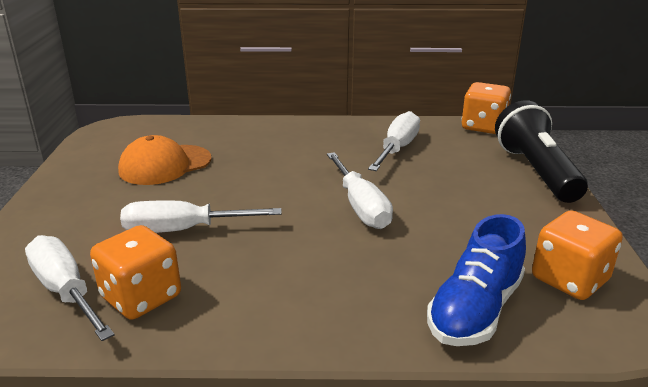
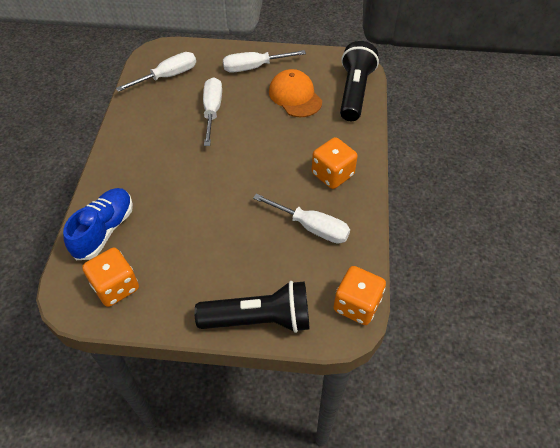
camera: 95 degrees right, 25 degrees up
(141, 297) = (155, 101): orange dice -> orange dice (332, 174)
(167, 129) = (354, 92): none -> black flashlight
(360, 206) = (224, 193): white screwdriver -> white screwdriver (254, 67)
(475, 310) = (104, 230): blue shoe -> blue shoe turned 75 degrees clockwise

